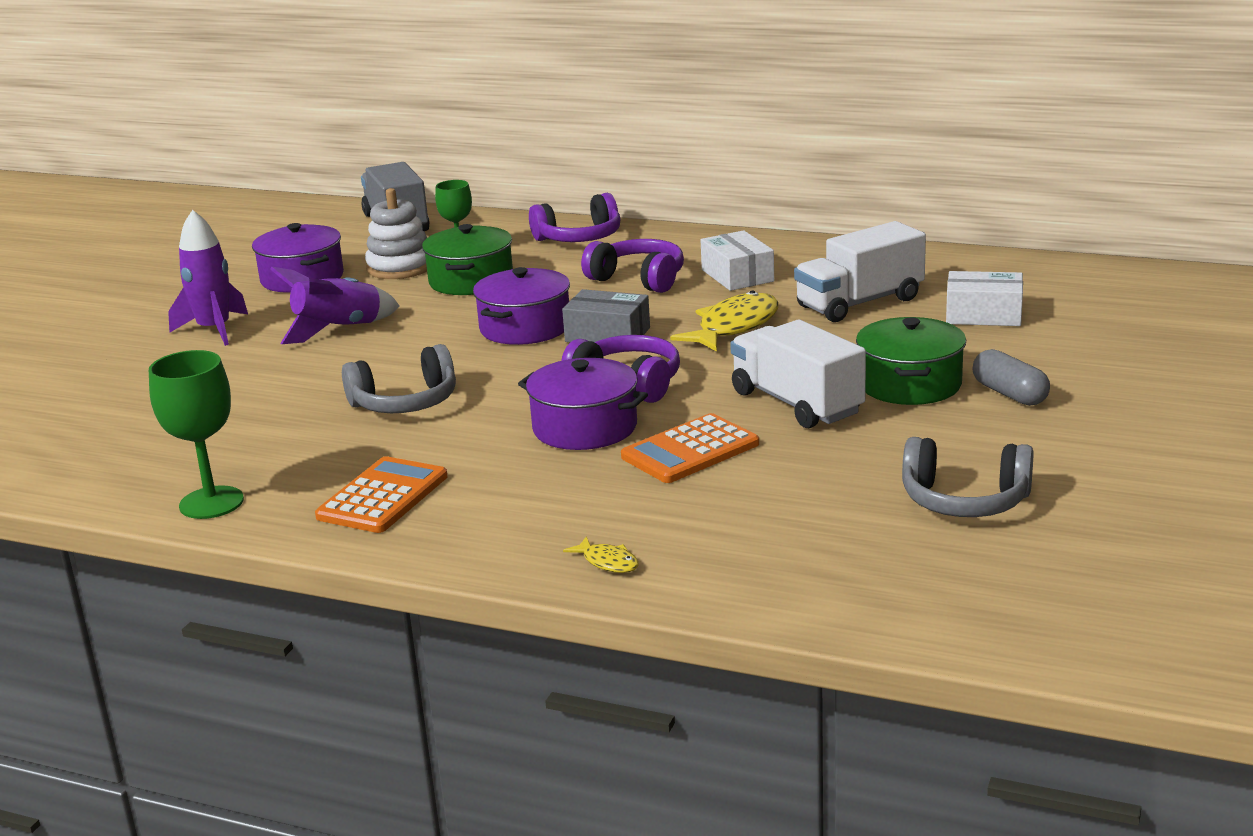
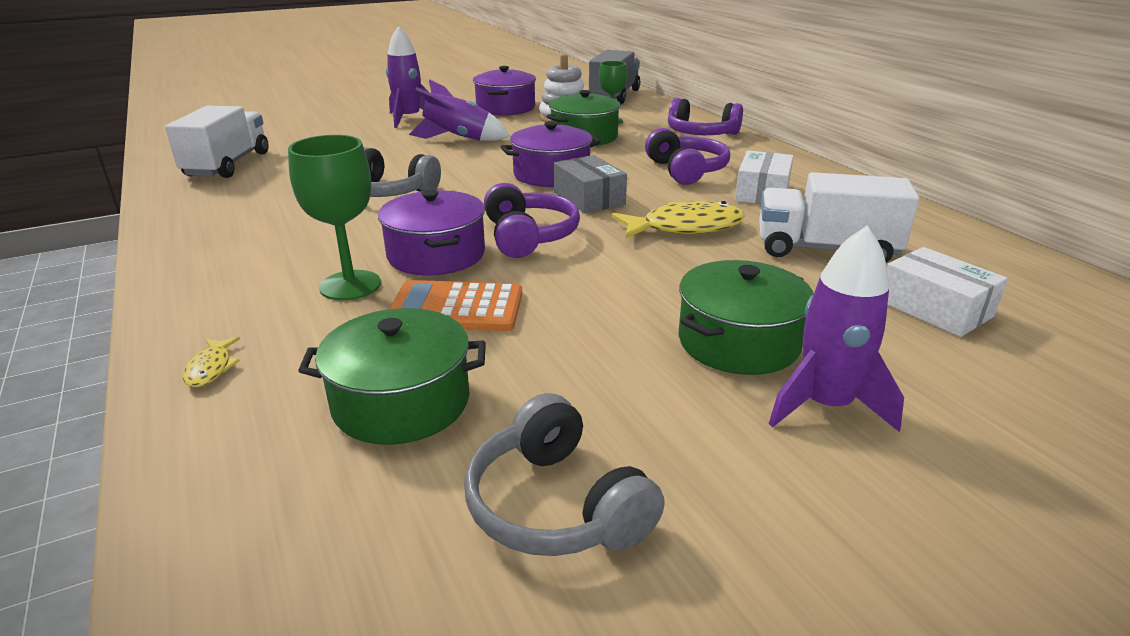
camera: 40 degrees right, 5 degrees up
(211, 503) = (182, 205): green goblet -> green goblet (350, 285)
(383, 497) = (242, 243): orange calculator -> none
(782, 509) = (401, 402): none -> green pot
(796, 403) = (609, 310): white truck -> white truck (227, 165)
(1009, 394) = (825, 405): grey capsule -> purple rocket

